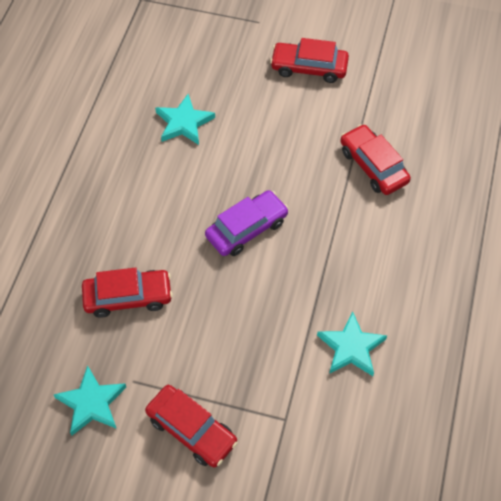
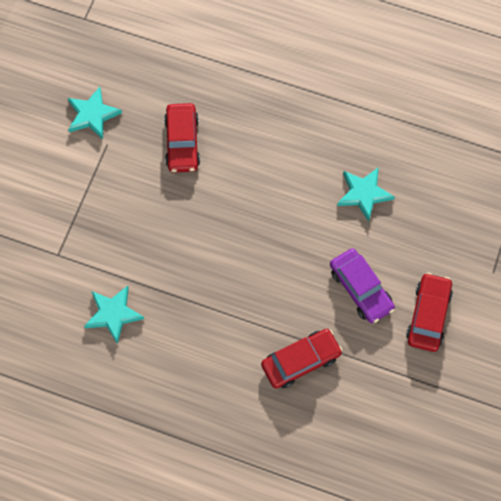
camera: 95 degrees right, 10 degrees up
(191, 430) = (59, 185): red car -> none
(247, 229) = (240, 240): purple car -> purple car (361, 289)

